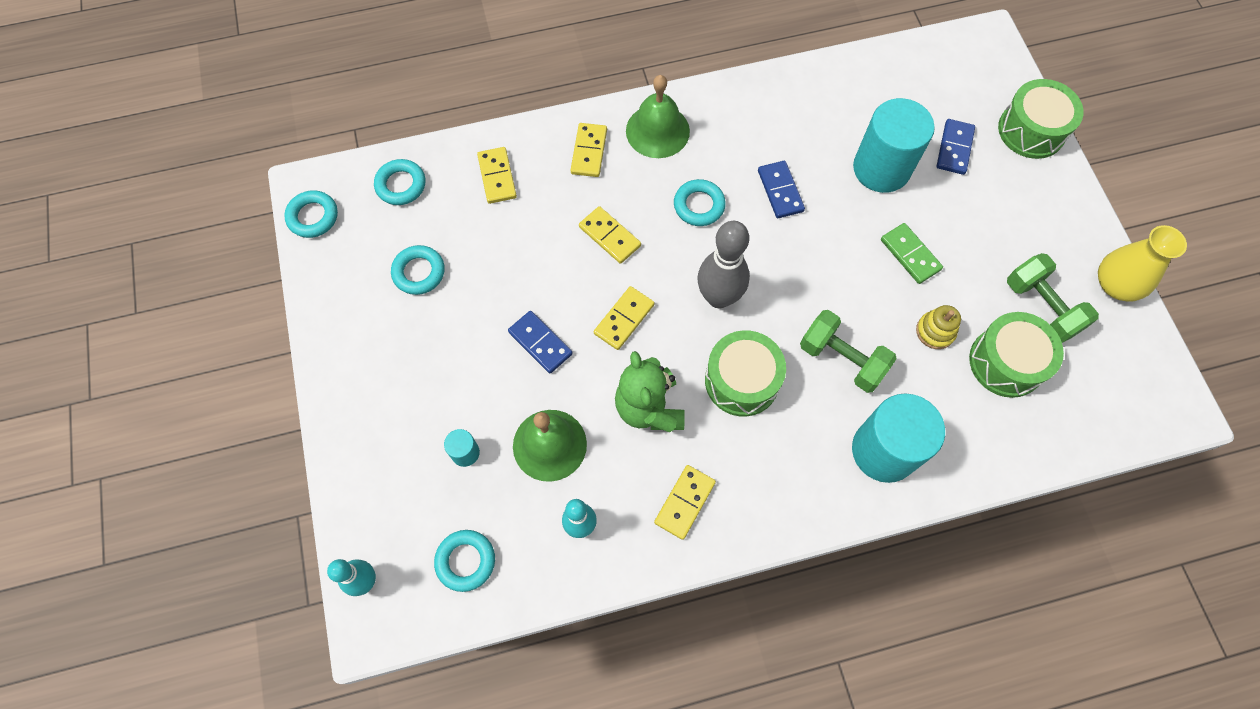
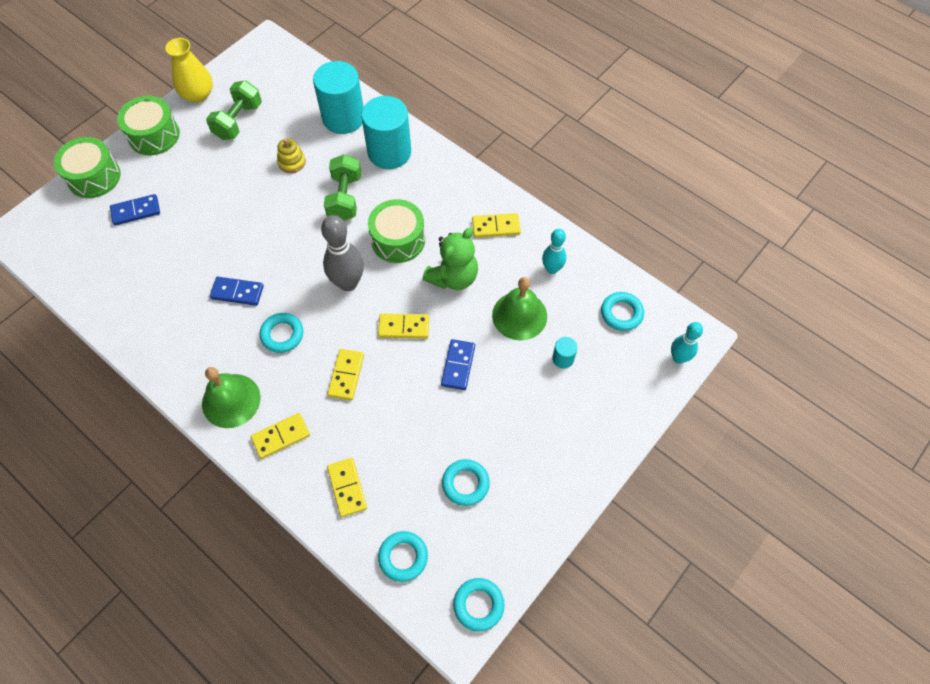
camera: 125 degrees left, 5 degrees down
(497, 177) = (347, 488): yellow domino -> yellow domino turned 60 degrees counterclockwise
(780, 191) = (237, 292): blue domino -> blue domino turned 60 degrees clockwise
(881, 168) = (179, 244): turquoise cylinder -> turquoise cylinder (343, 118)
(910, 255) = (242, 198): green domino -> none
(1006, 362) = (289, 122): green drum -> green drum (154, 135)

